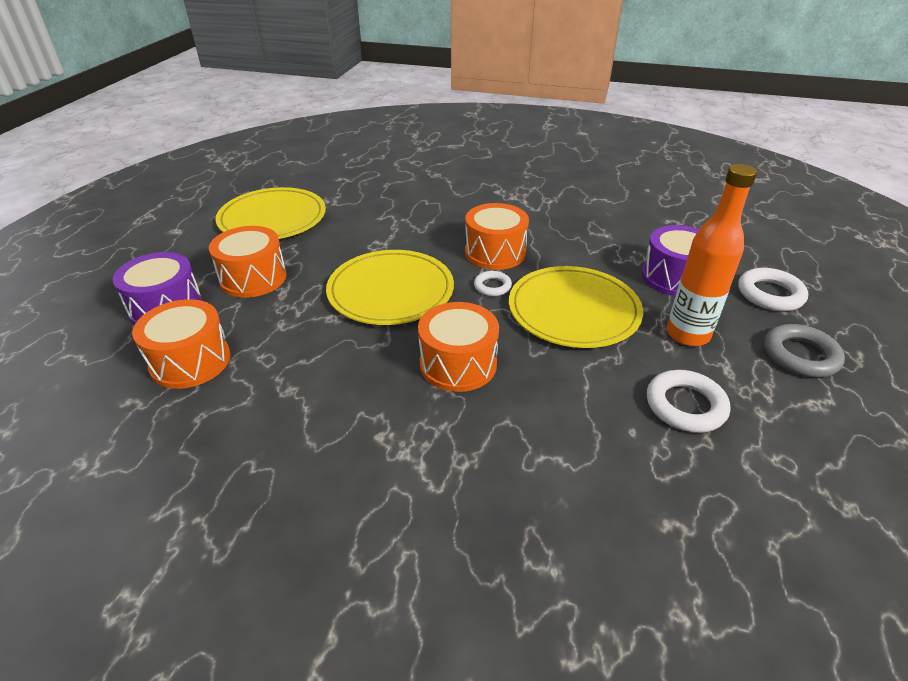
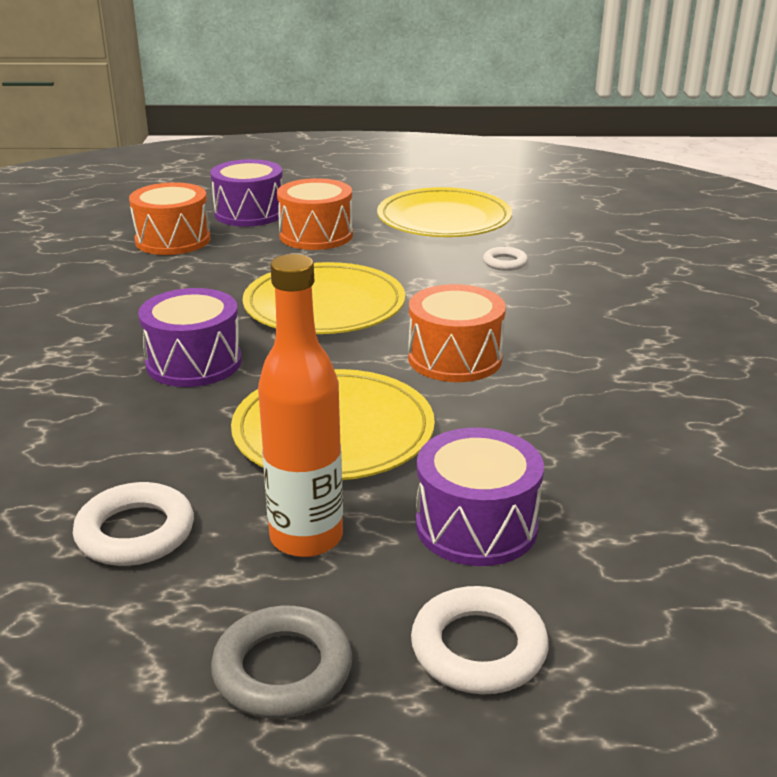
camera: 75 degrees right, 10 degrees down
(458, 364) = (194, 363): orange drum -> purple drum
(492, 286) = (365, 366): white ring -> white ring (505, 263)

